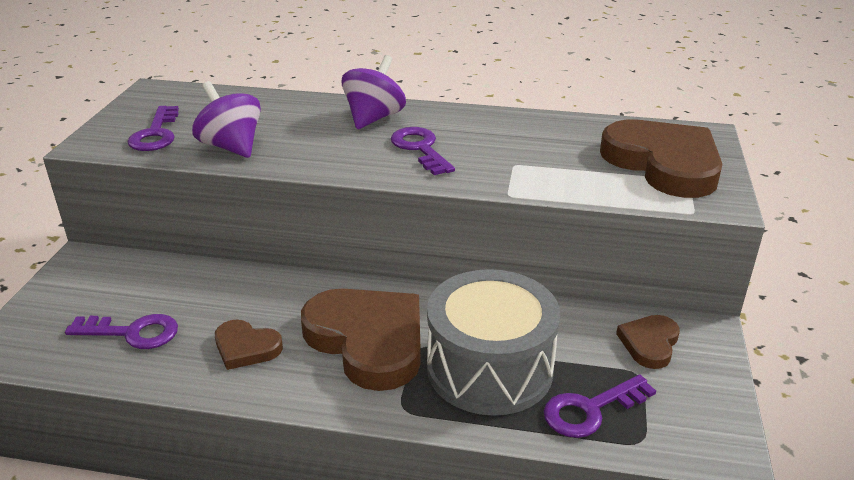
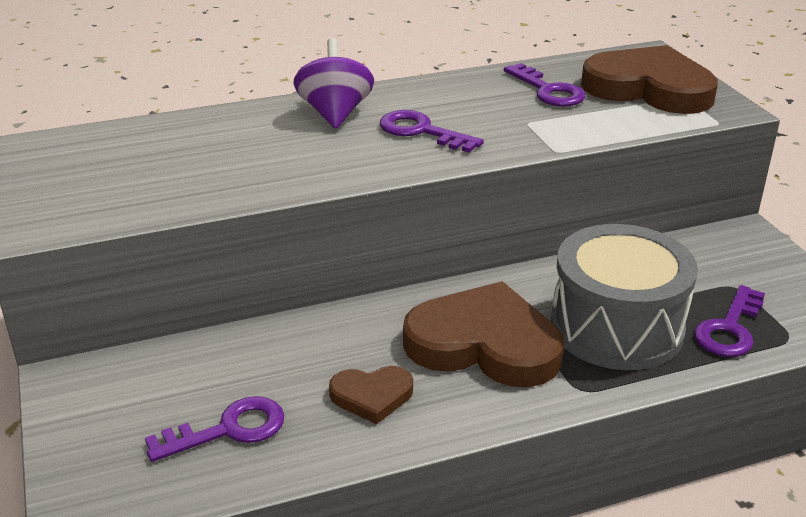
camera: 30 degrees left, 0 degrees up
(156, 134) = (105, 194): purple key -> purple key (548, 91)
(231, 147) = (218, 183): purple spinning top -> none
(649, 343) = (718, 258): brown heart -> none

